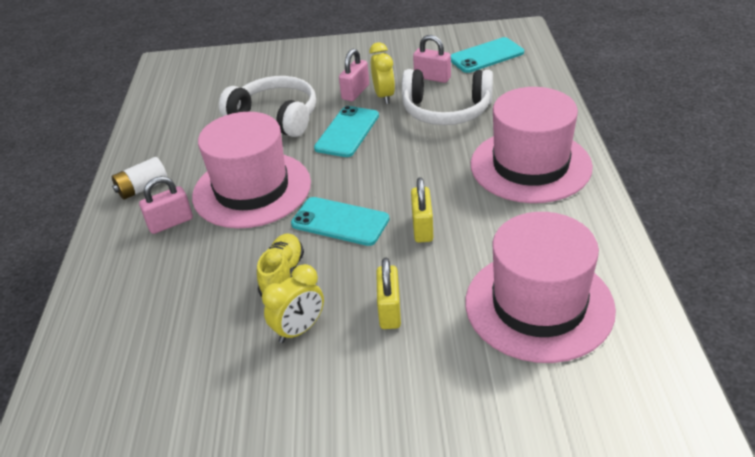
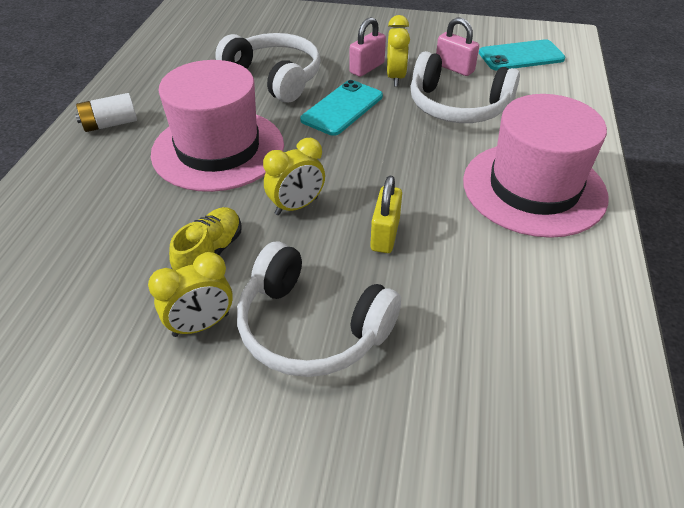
camera: 10 degrees right, 5 degrees up
(170, 223) = (120, 167): pink padlock -> none
(340, 222) = (296, 206): turquoise phone -> yellow clock
(389, 311) = (311, 327): yellow padlock -> white headphones
(539, 305) = (492, 366): pink hat -> none

